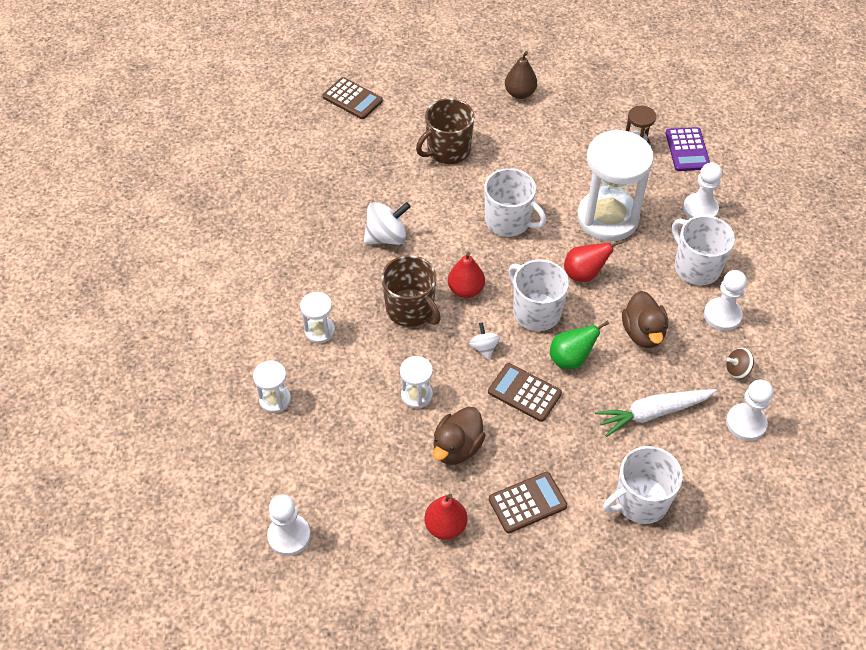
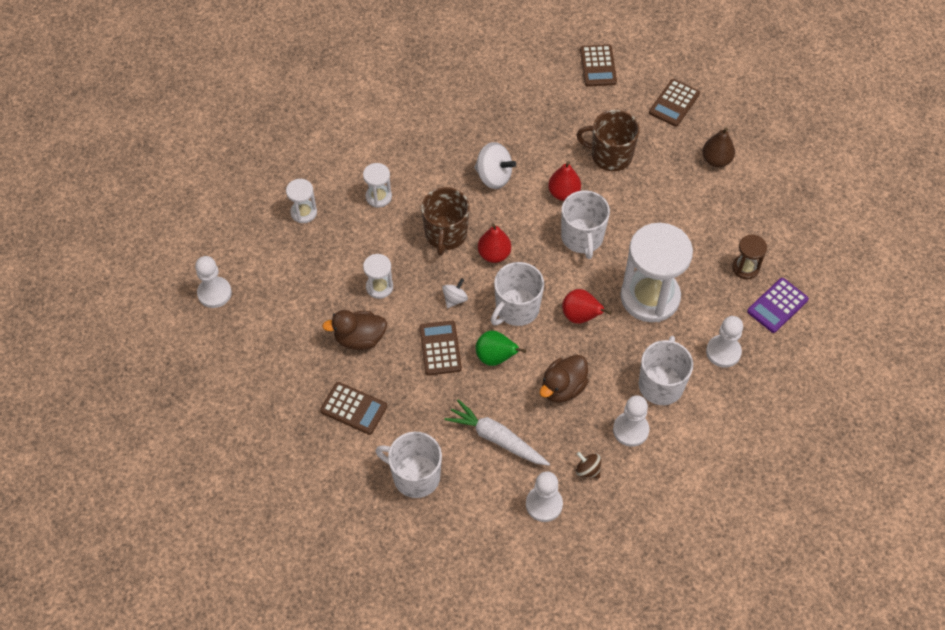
camera: 50 degrees right, 5 degrees up
(440, 80) = (674, 103): none -> brown calculator
(445, 526) = (294, 373): red pear -> red pear (563, 193)
(535, 311) = (516, 309): white mug -> white mug turned 150 degrees counterclockwise

